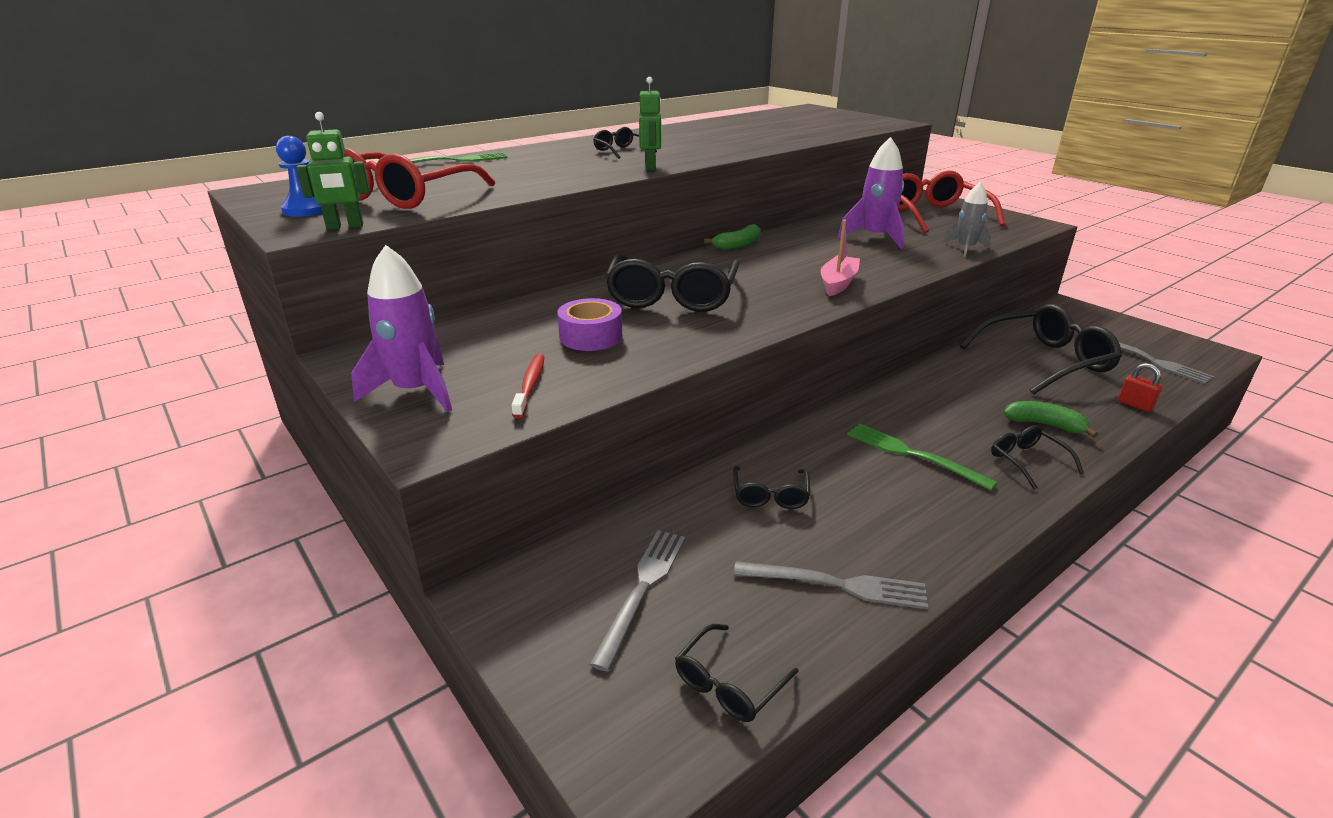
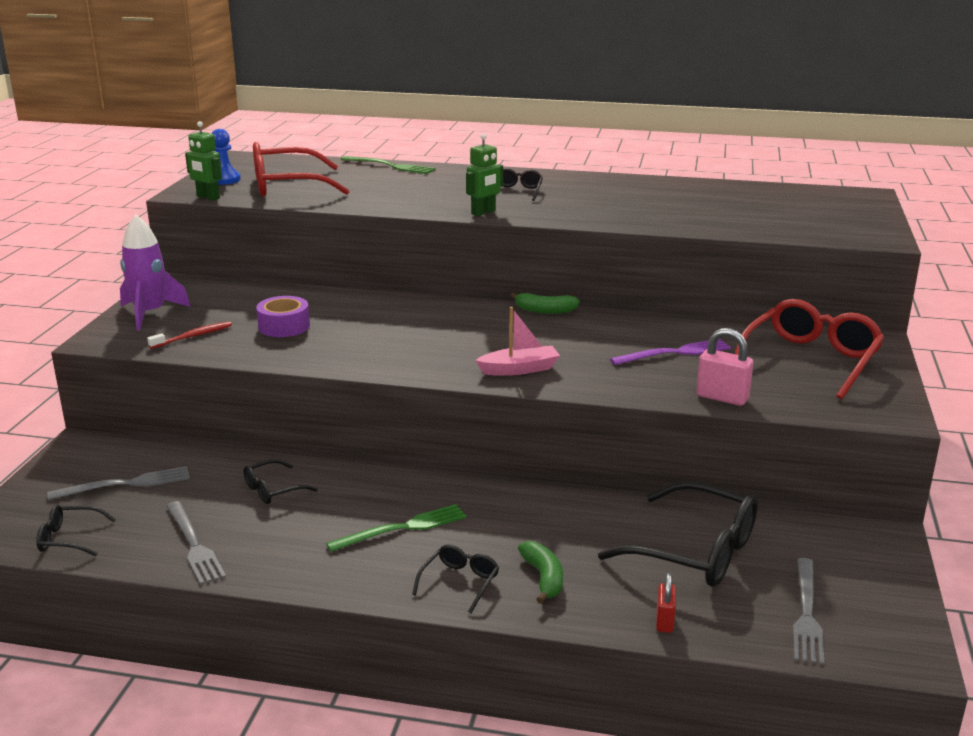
camera: 50 degrees right, 5 degrees down
(672, 296) = (391, 325): black glasses -> none
(875, 238) = (674, 353): purple rocket -> purple fork
(913, 455) = (402, 528): green fork -> green fork turned 60 degrees clockwise
(965, 248) = (722, 397): grey rocket -> pink padlock

